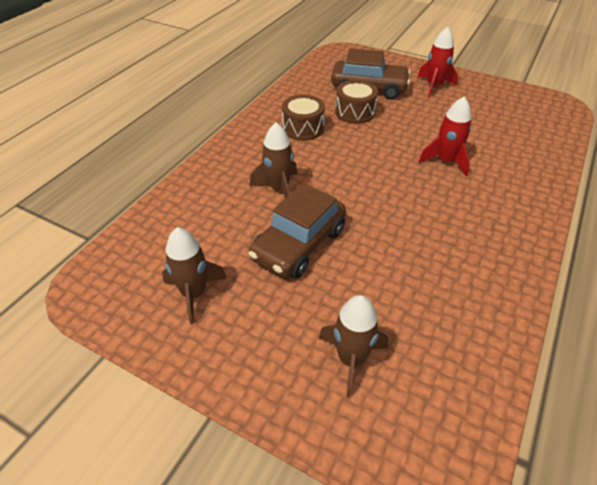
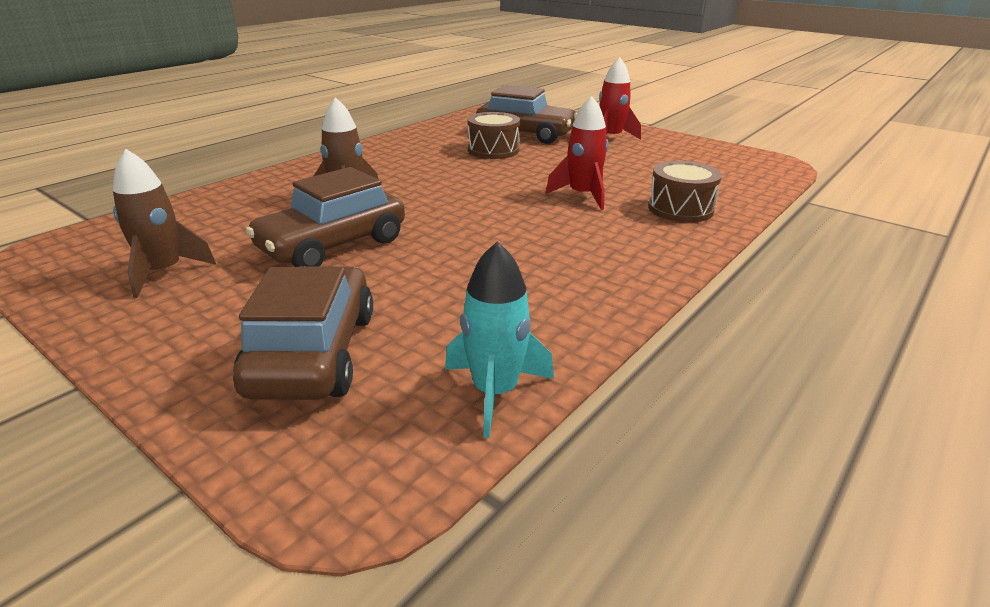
camera: 10 degrees right, 15 degrees down
(303, 128) = (418, 157): brown drum -> brown drum (680, 209)
(351, 359) = (313, 353): brown rocket -> brown car
(484, 374) = (495, 392): none -> turquoise rocket

